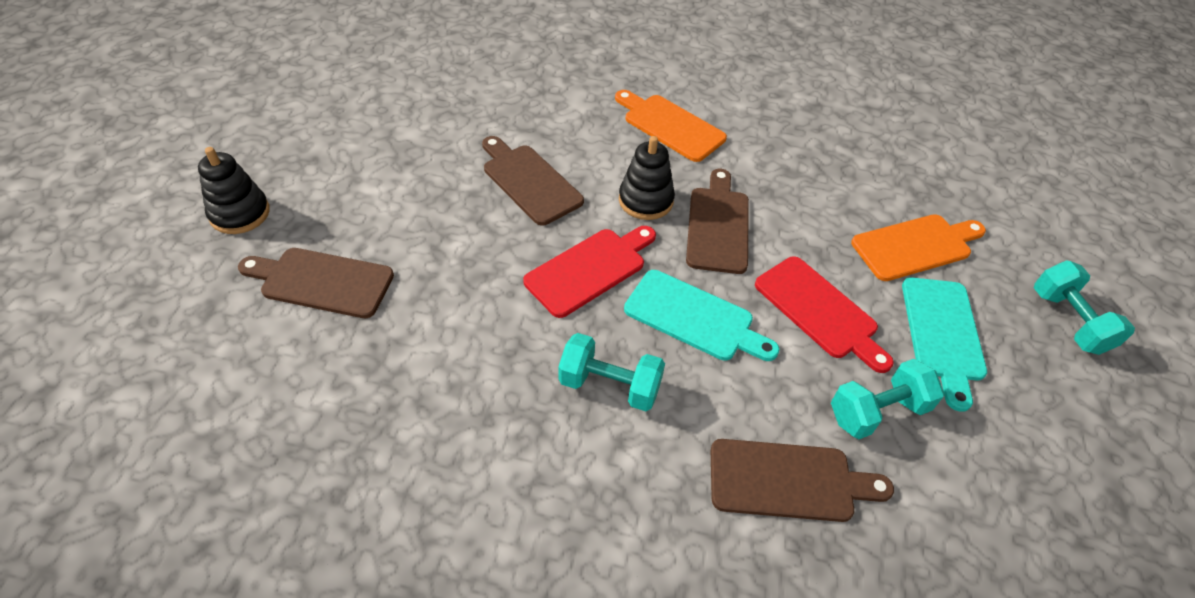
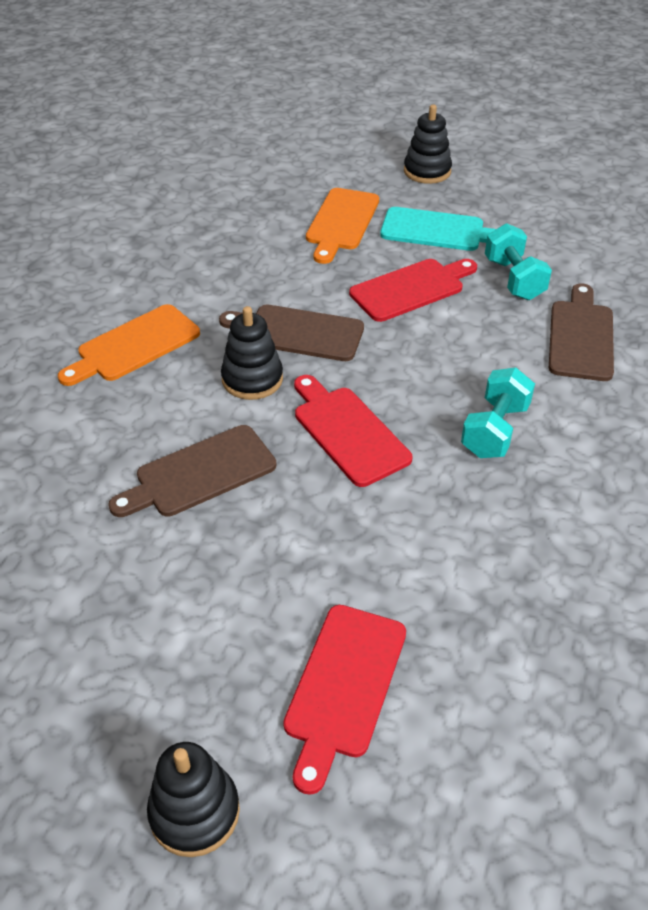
camera: 80 degrees left, 5 degrees down
(322, 282) = (344, 686): brown cutting board -> red cutting board
(694, 317) = (415, 365): turquoise cutting board -> none
(915, 246) = (342, 222): orange cutting board -> orange cutting board turned 150 degrees counterclockwise
(1068, 321) = (427, 171): turquoise dumbbell -> black stacking toy

